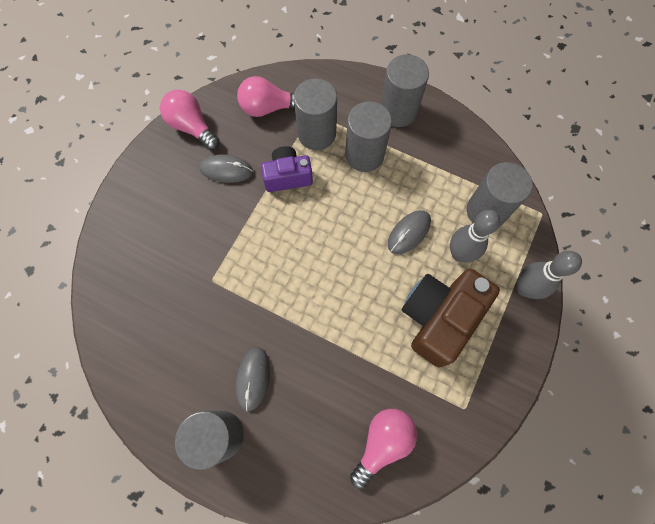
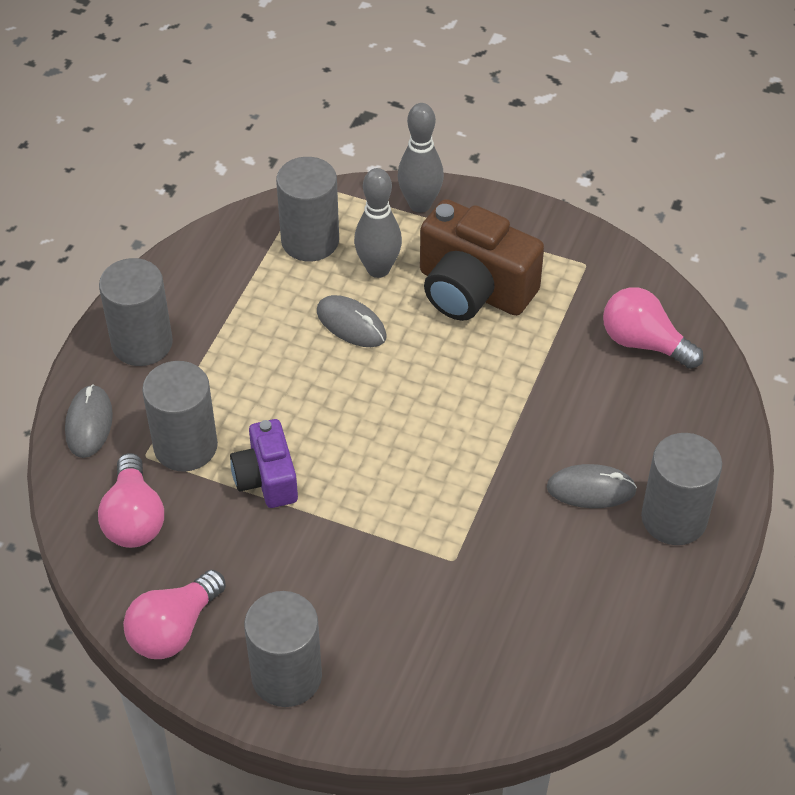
camera: 95 degrees left, 20 degrees down
(226, 170) = (258, 565): grey mouse -> grey mouse (89, 423)
(364, 155) = (223, 382): grey cylinder -> grey cylinder (287, 676)

